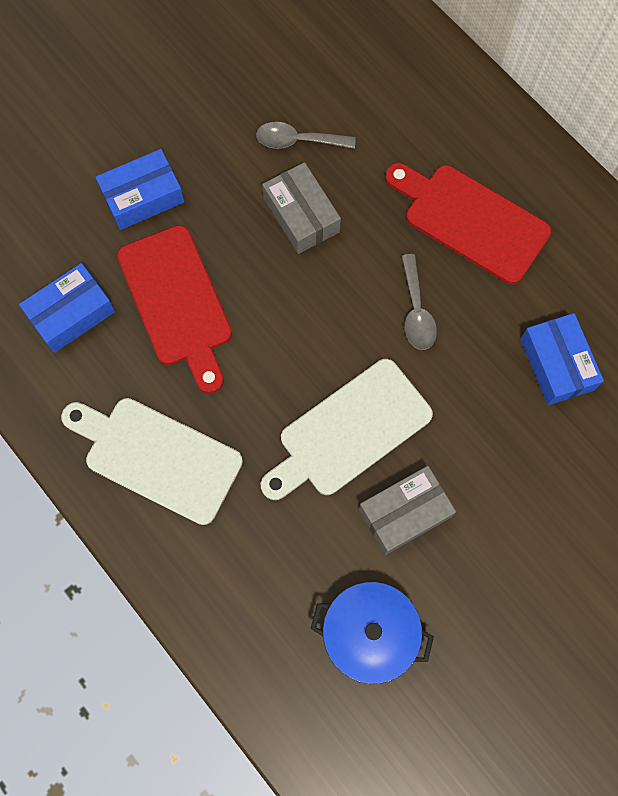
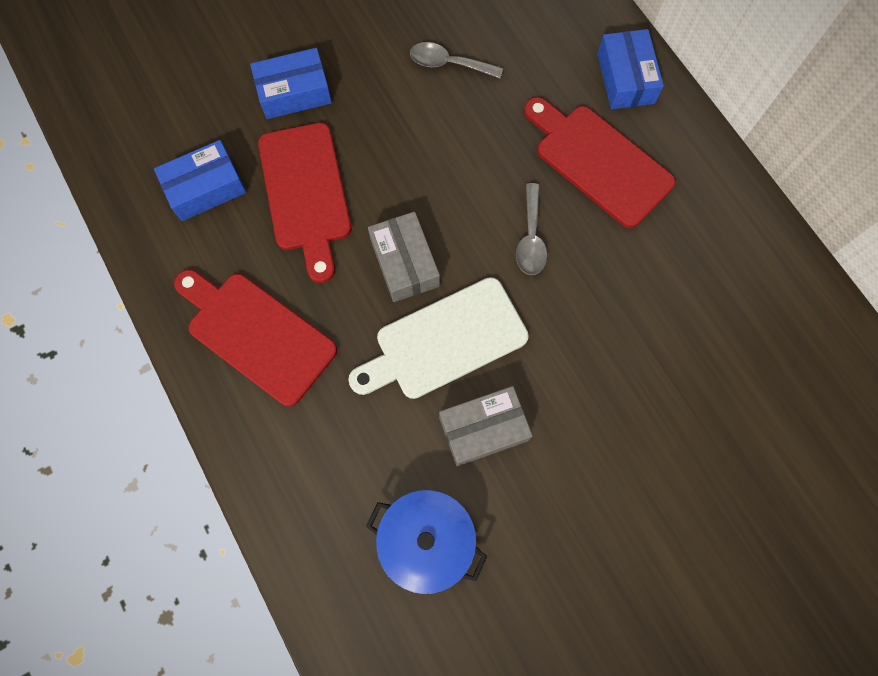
camera: 10 degrees right, 0 degrees up
(157, 457) = (256, 334): white cutting board -> red cutting board
(301, 215) = (438, 132): grey box -> grey box (405, 263)
(556, 364) = (658, 311): blue box -> blue box (625, 78)

